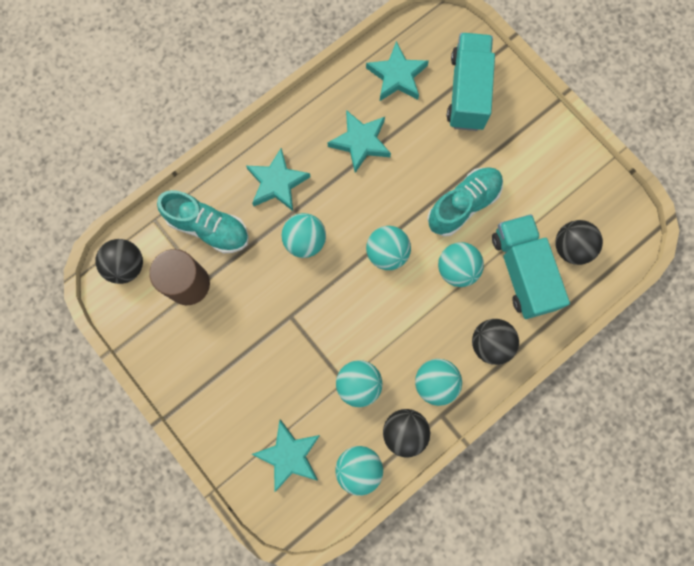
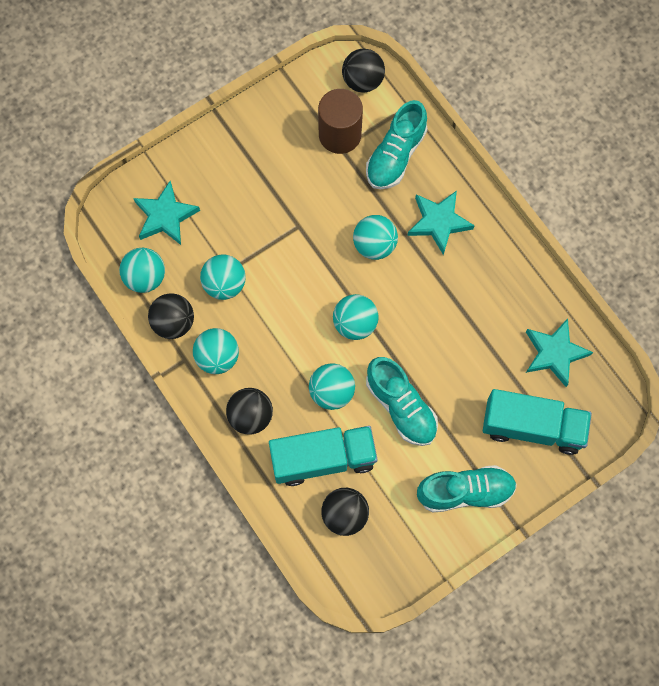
camera: 95 degrees right, 5 degrees down
(360, 142) = (478, 308): turquoise star -> none
(534, 145) = (465, 492): none -> turquoise shoe

